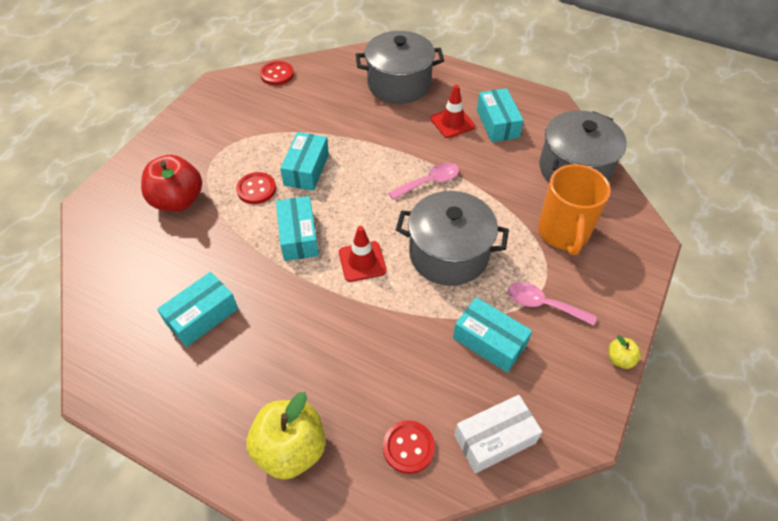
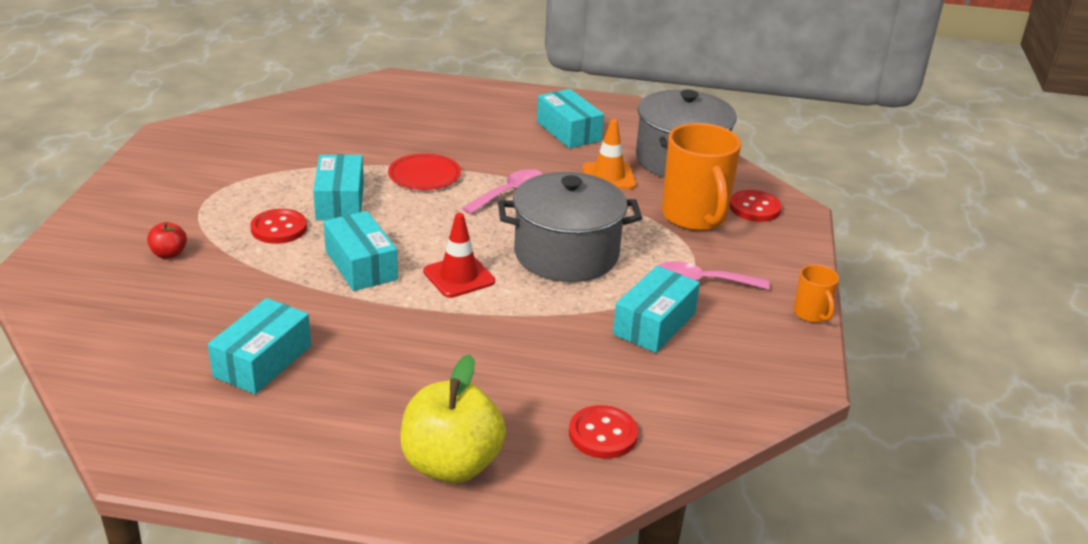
camera: 20 degrees left, 20 degrees down
(178, 200) = (169, 254): red apple -> red apple, size x0.45
(277, 74) = (252, 116): red button -> red button (754, 208)
(374, 154) = (424, 176): none -> red plate
(399, 84) = (425, 109): grey pot -> none
(452, 122) = (512, 136): red traffic cone -> none
(489, 341) = (654, 323): turquoise box -> turquoise box turned 75 degrees counterclockwise
(494, 439) = (703, 407): white box -> none
(511, 177) = (608, 176): none -> orange traffic cone
(620, 359) = (811, 314): yellow apple -> orange mug

